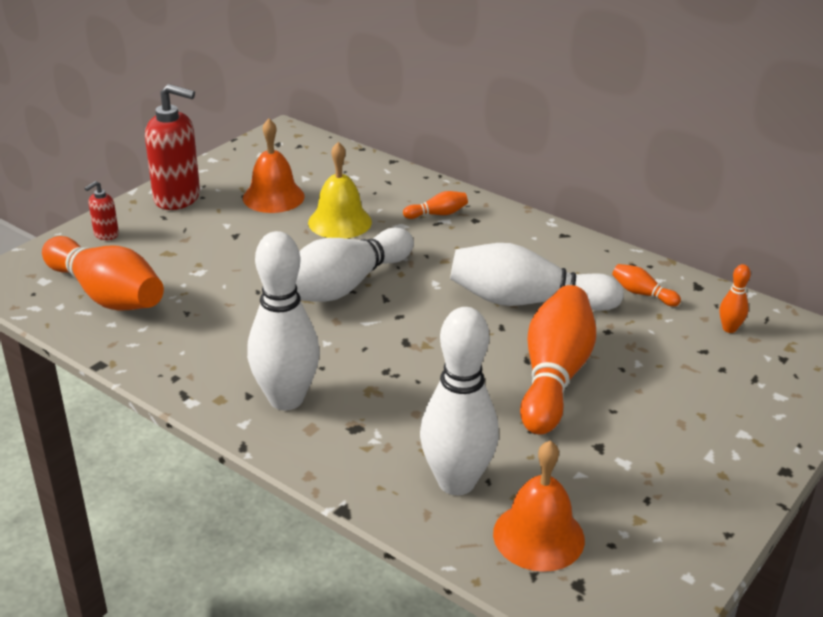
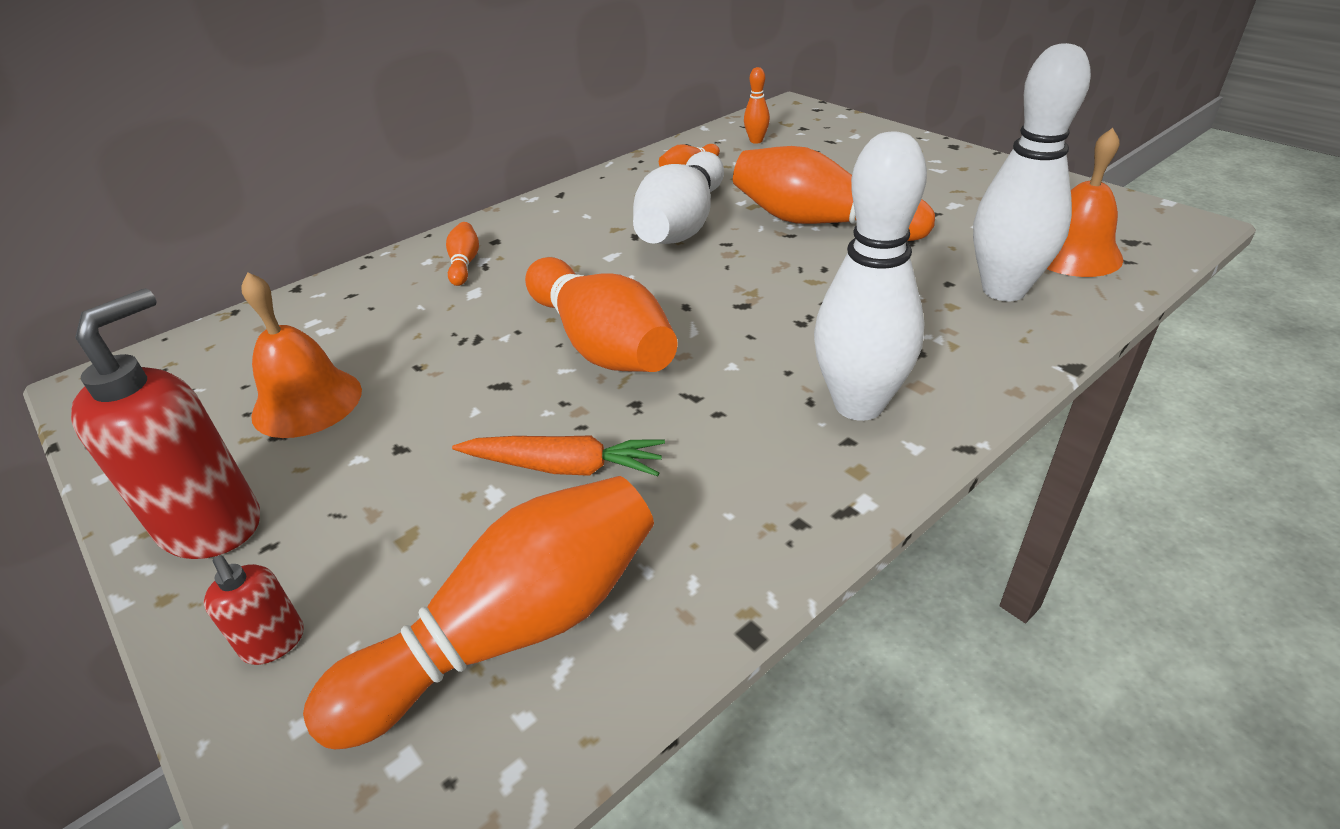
camera: 75 degrees left, 5 degrees up
(220, 291) = (564, 467): none -> orange carrot
(340, 222) = (431, 340): yellow bell -> none
(344, 286) = (601, 344): white bowling pin -> orange bowling pin

